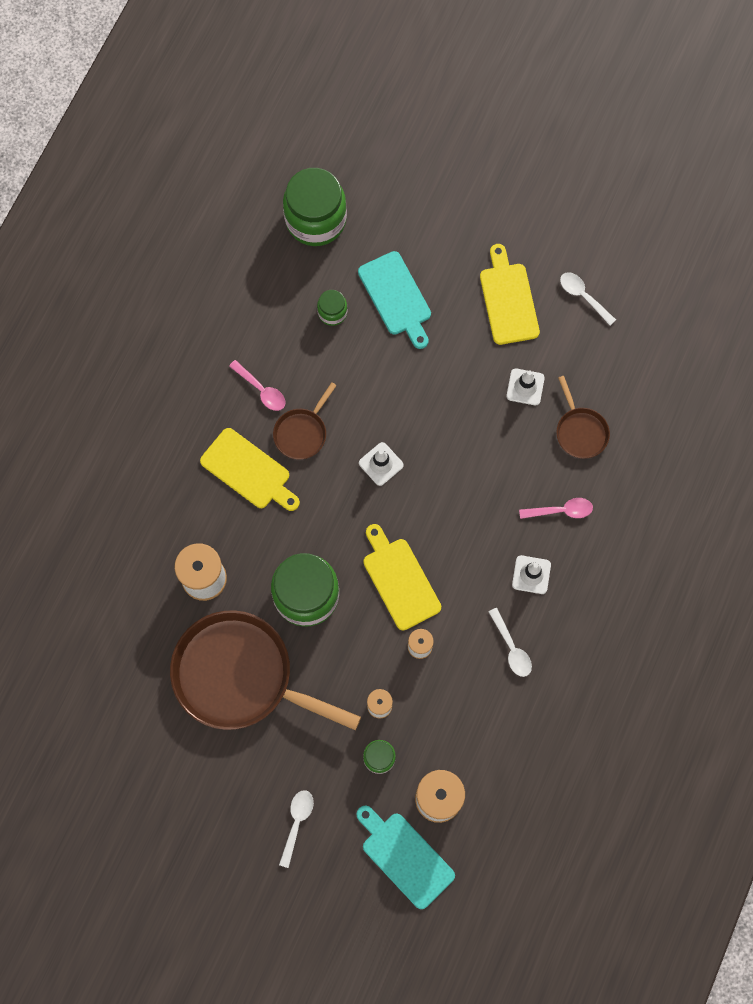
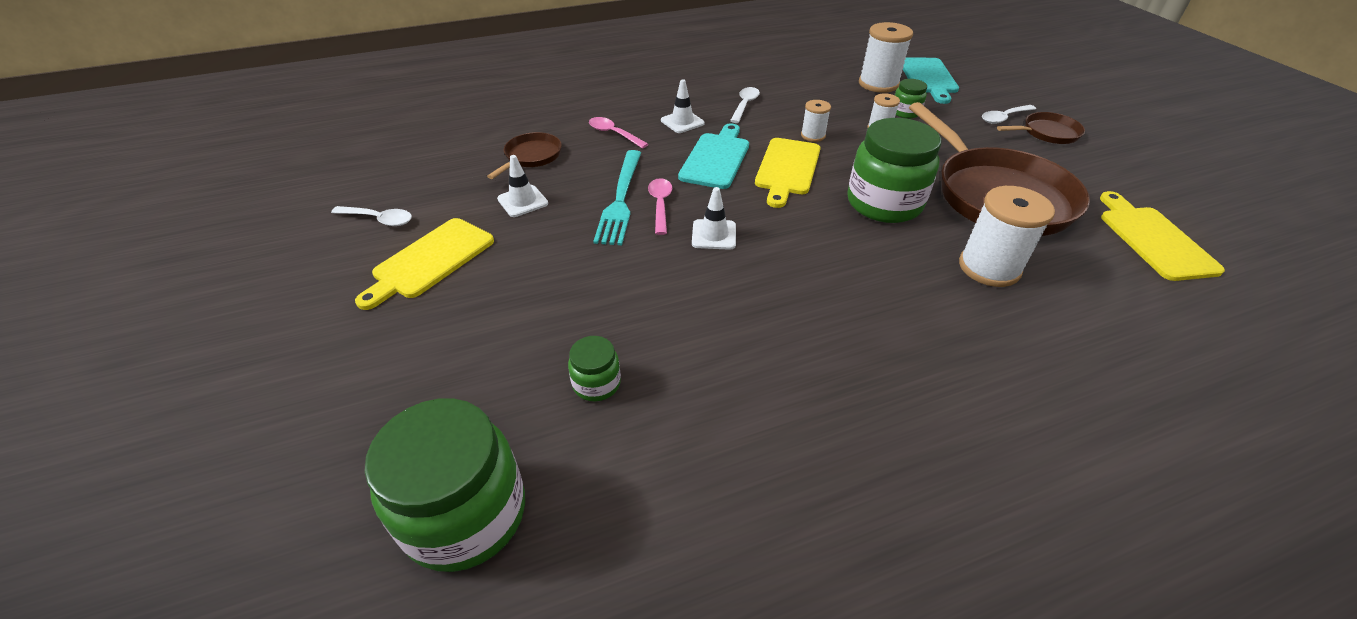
camera: 135 degrees left, 30 degrees down
(248, 471) = (861, 313): yellow cutting board -> yellow cutting board (1153, 239)
(261, 390) = (771, 372): pink spoon -> pink spoon (660, 205)
(302, 432) = (764, 304): brown pan -> brown pan (1047, 133)
(396, 297) = (513, 342): turquoise cutting board -> turquoise cutting board (716, 158)
(470, 444) = (620, 199): none -> turquoise fork
(583, 296) = (379, 219): white spoon -> white spoon turned 75 degrees counterclockwise

